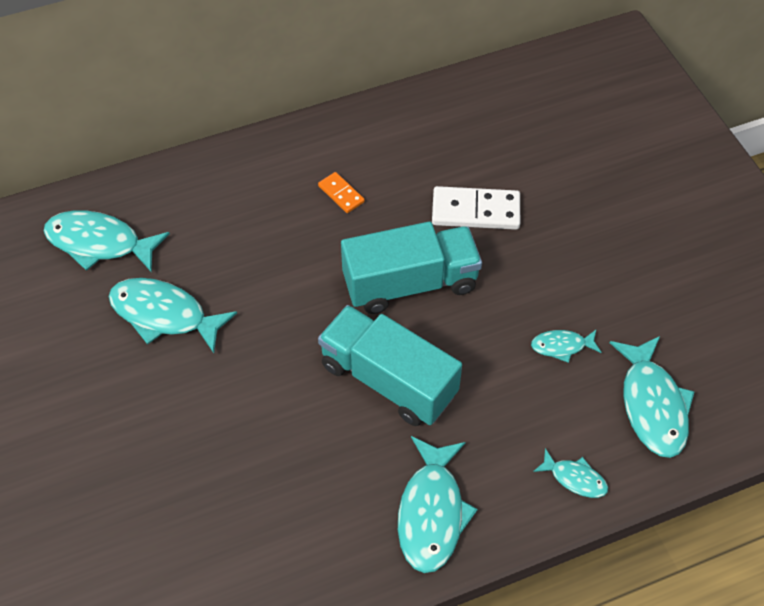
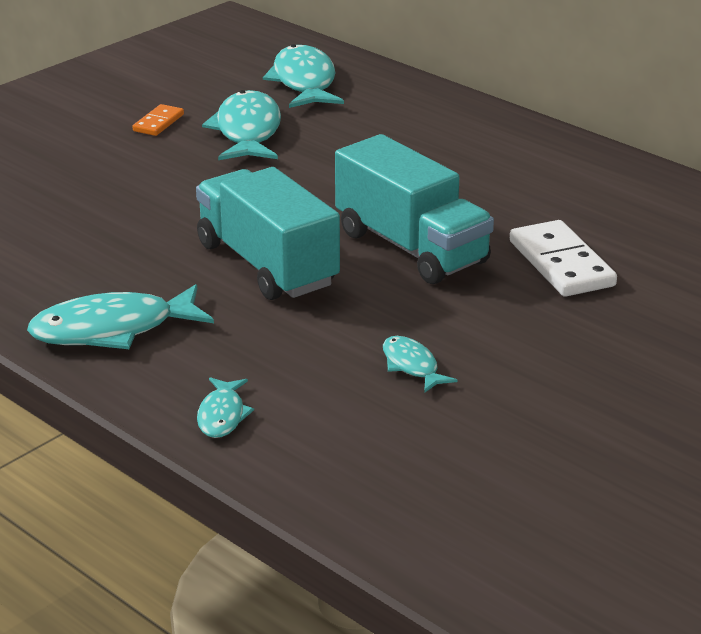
camera: 65 degrees right, 25 degrees down
(341, 194) = (495, 179): orange domino -> orange domino (158, 123)
(388, 380) = (267, 265): turquoise truck -> turquoise truck turned 45 degrees counterclockwise
(652, 405) = (378, 453): turquoise fish -> none

